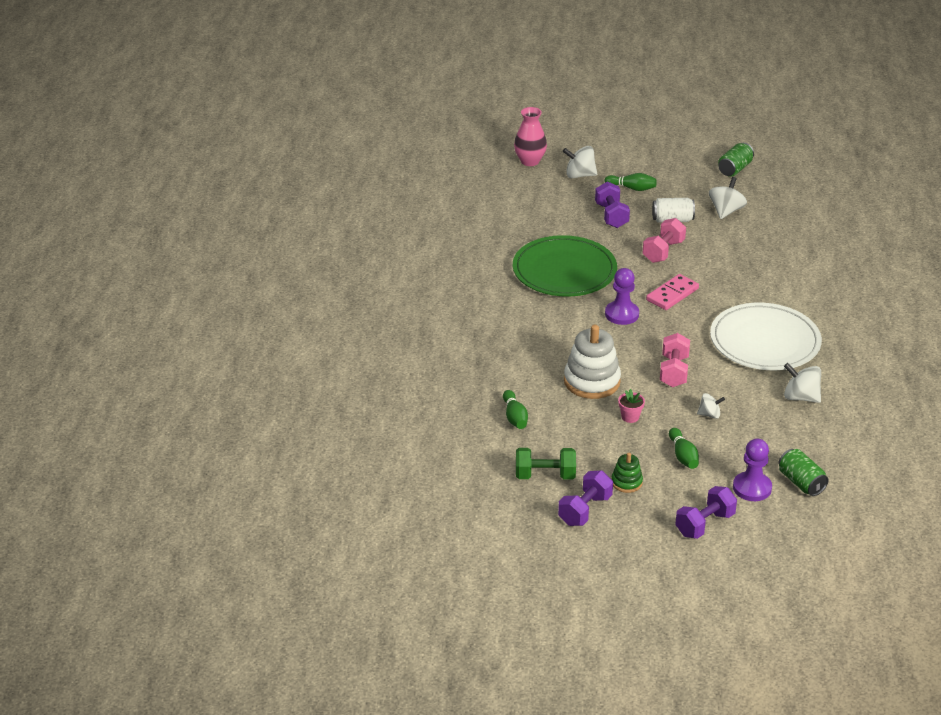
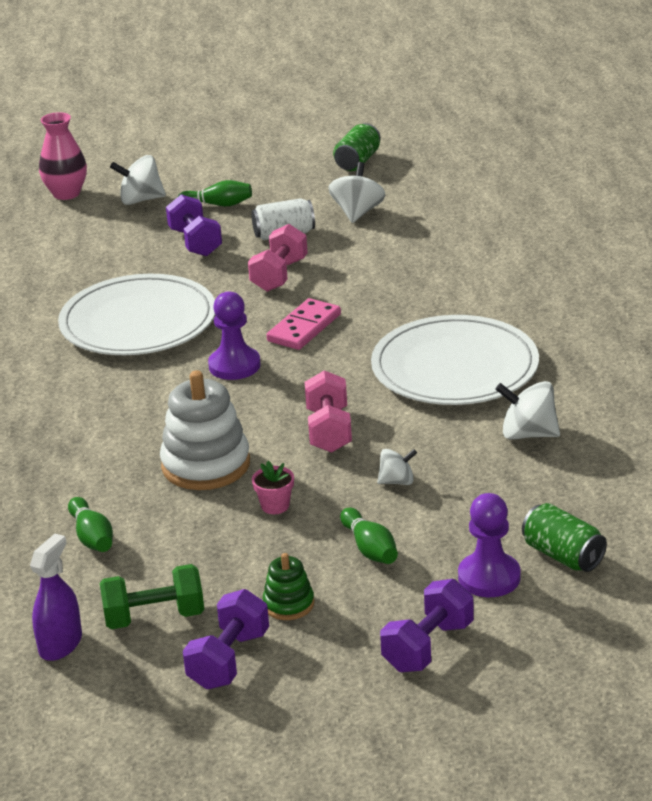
camera: 10 degrees left, 5 degrees down
(487, 482) = (60, 644): none -> purple spray bottle
(564, 271) = (138, 322): green plate -> white plate

